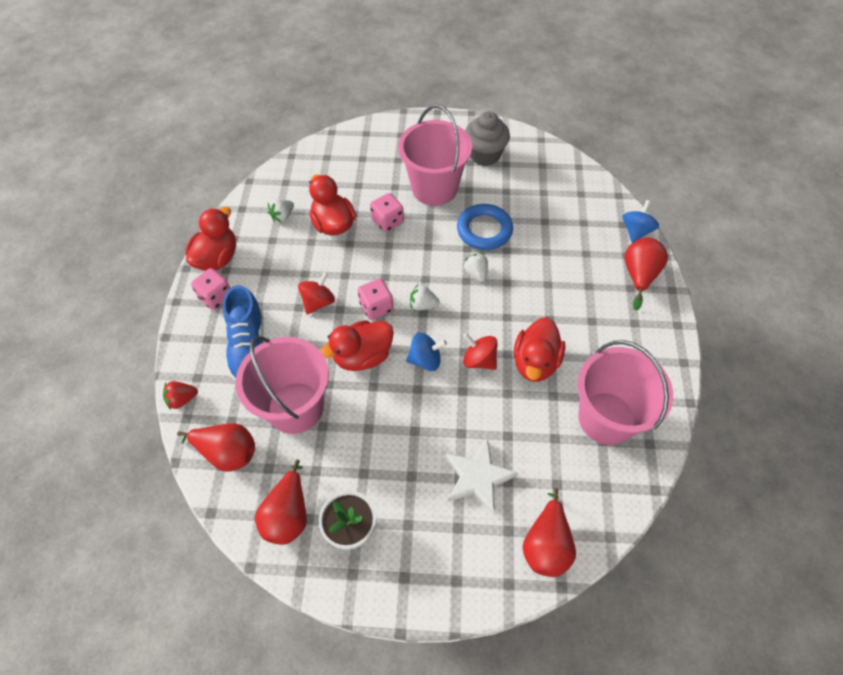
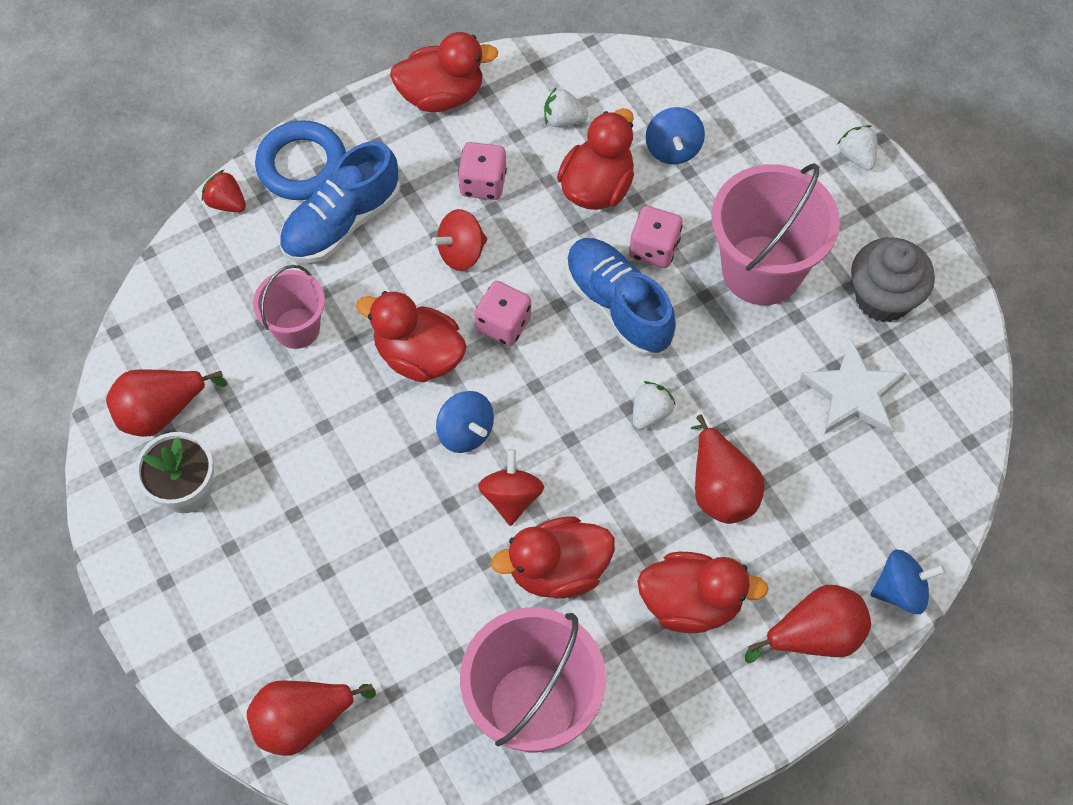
camera: 55 degrees right, 5 degrees up
(216, 297) = (385, 136): pink dice -> pink dice (483, 183)
(227, 452) = (193, 297): red pear -> red pear (720, 489)
(295, 407) = (297, 328): pink bucket -> pink bucket, size x0.56
(318, 302) = (461, 252): red spinning top -> red spinning top turned 150 degrees clockwise
(340, 184) = (673, 149): none -> blue spinning top
(407, 253) = (617, 306): none -> blue shoe
(423, 305) = (548, 378): white strawberry -> white strawberry (857, 156)
(478, 477) = (341, 592): white star -> white star (853, 394)
(484, 230) = (736, 380): blue ring -> blue ring (302, 165)
(591, 315) = (691, 603): none -> red duck

